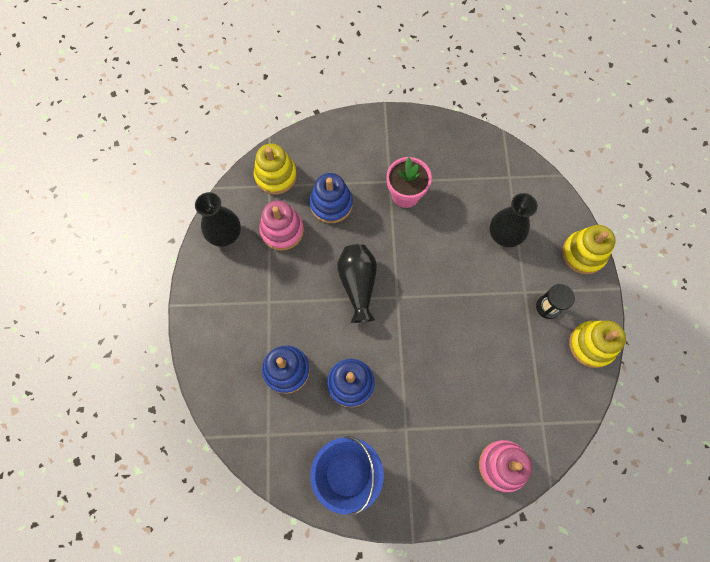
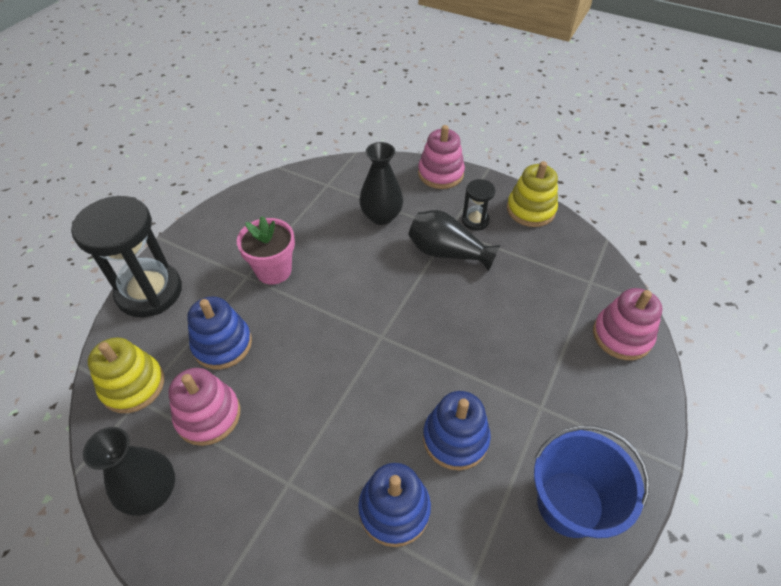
camera: 60 degrees left, 20 degrees down
(340, 133) = (149, 292): none -> black hourglass
(358, 284) = (340, 367): black vase -> black vase (447, 253)
(583, 253) = (440, 174): yellow stacking toy -> pink stacking toy

